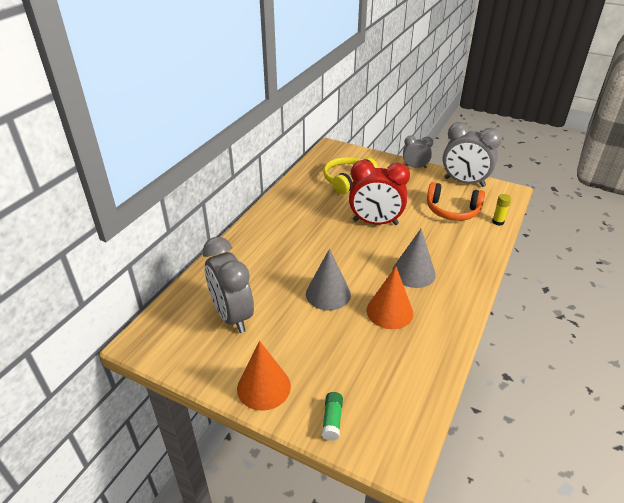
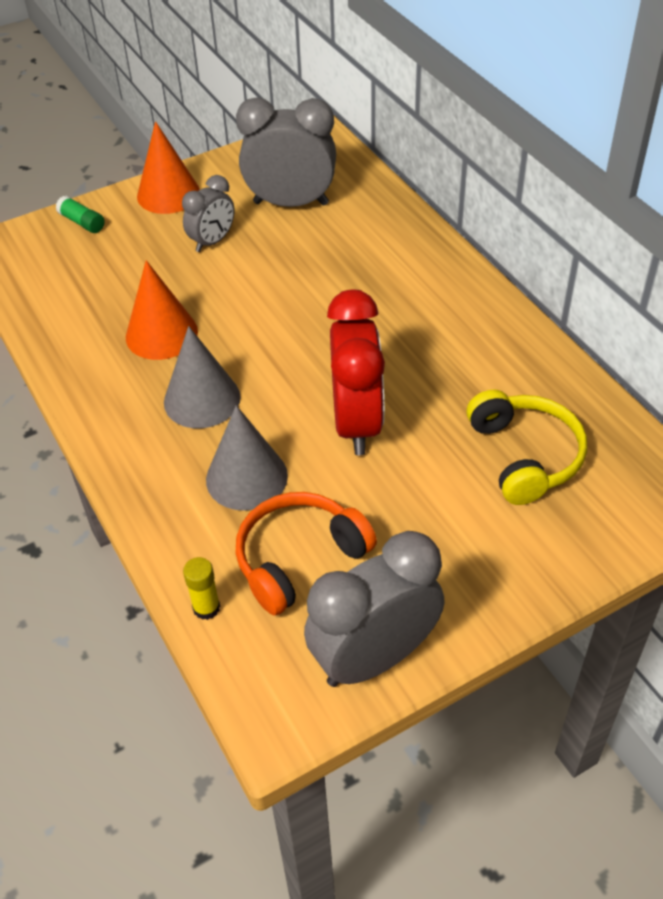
camera: 125 degrees right, 10 degrees up
(328, 294) = (248, 293): grey cone -> grey cone (246, 477)
(375, 222) = (357, 423): red clock -> red clock turned 135 degrees clockwise
(415, 167) = (501, 605): grey clock -> grey clock (212, 242)

